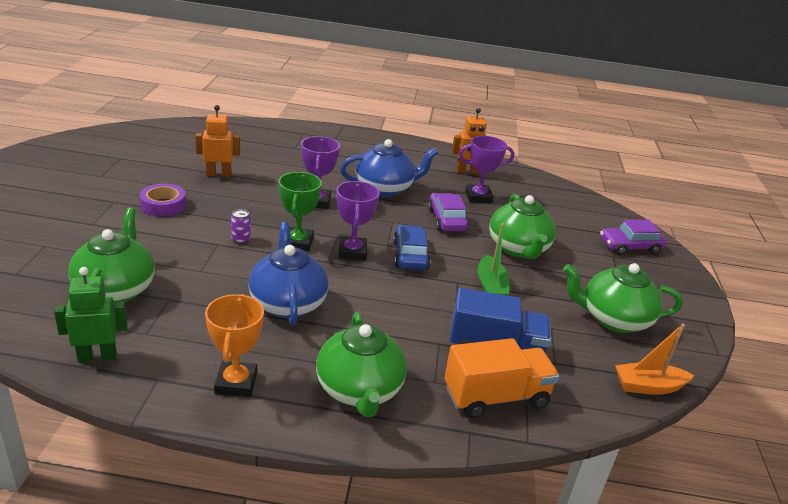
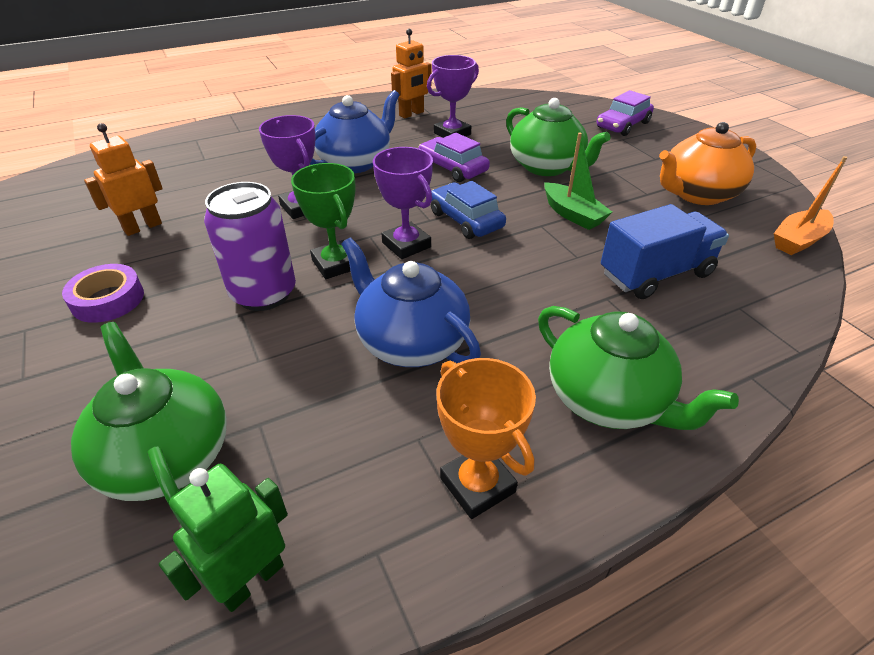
camera: 30 degrees left, 10 degrees up
(240, 239) = (264, 294): purple can -> purple can, size x2.43
(496, 397) = (721, 324): orange truck -> none
(613, 319) = (697, 194): green teapot -> orange teapot

